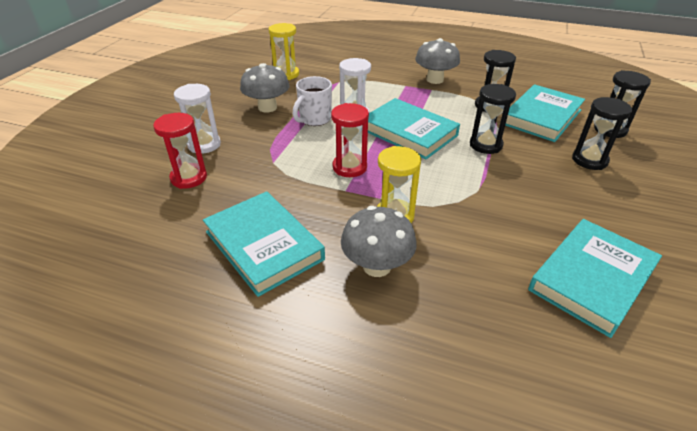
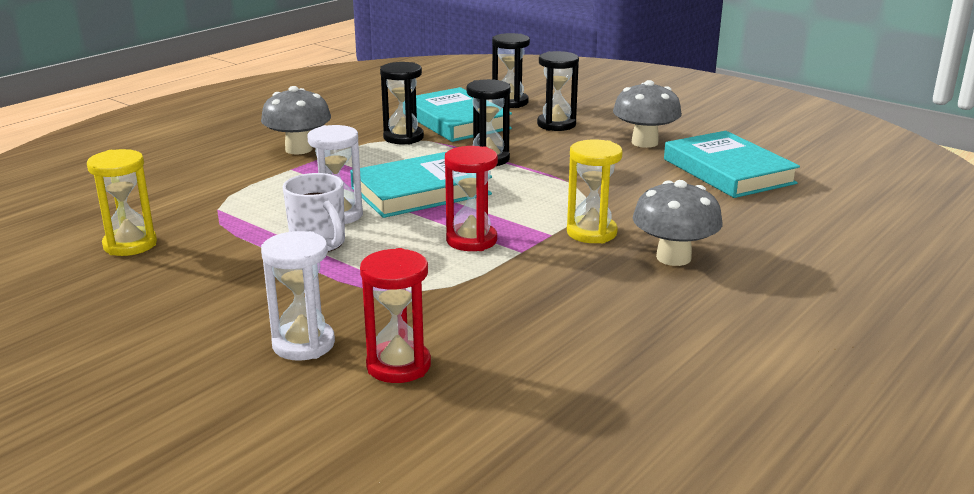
camera: 70 degrees left, 15 degrees down
(264, 245) = (605, 319): turquoise book -> none
(267, 107) = (235, 275): grey mushroom -> grey mushroom (644, 142)

